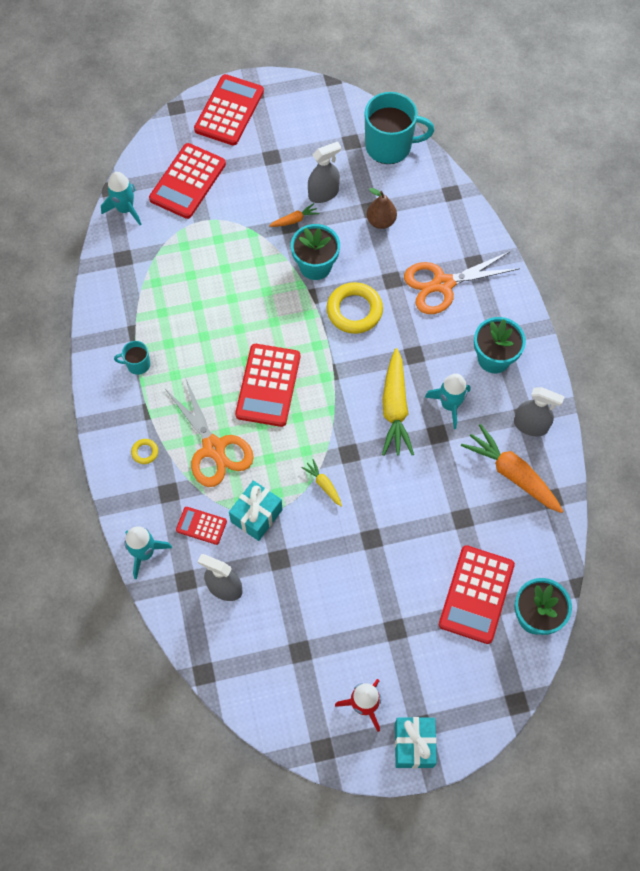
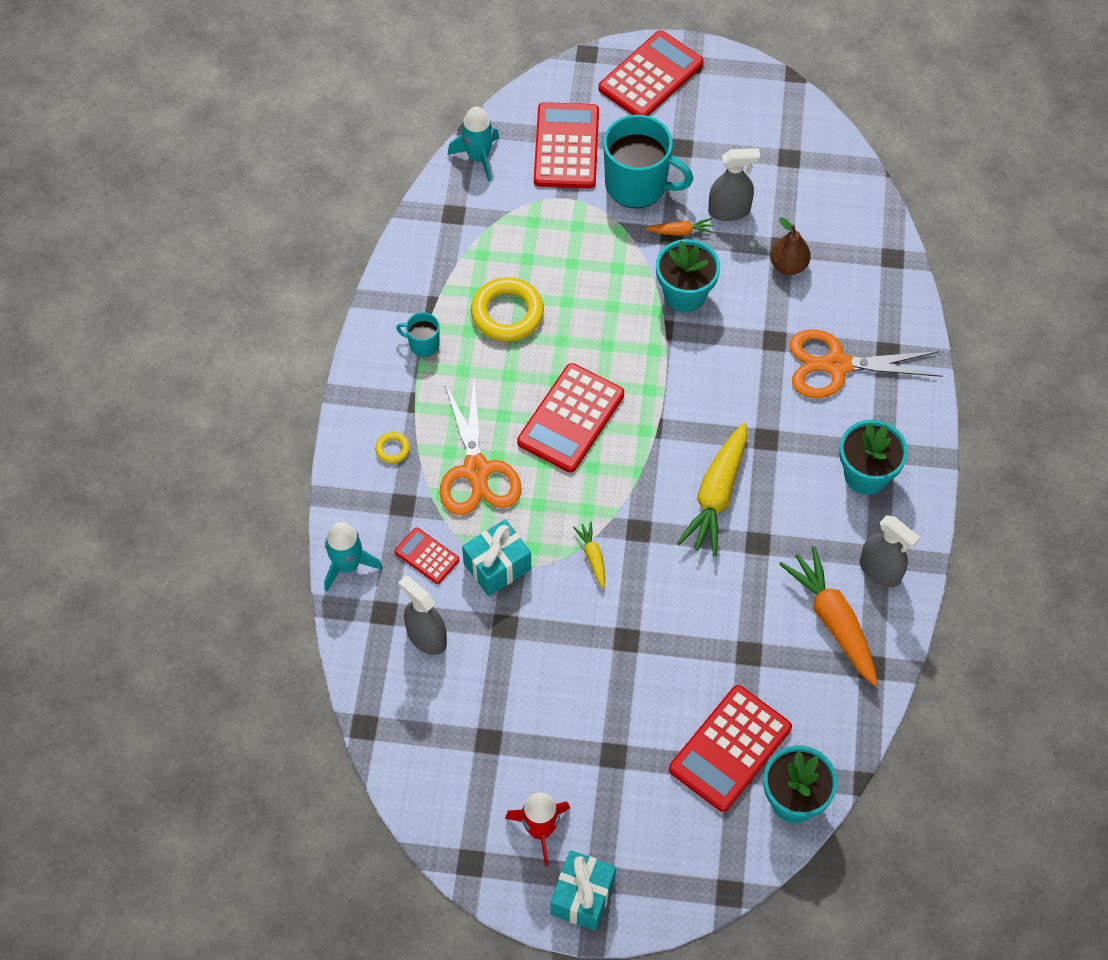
camera: 20 degrees right, 5 degrees down
(187, 181) = (566, 146): red calculator -> red calculator turned 135 degrees clockwise
(354, 311) = (712, 363): yellow ring -> yellow ring (507, 313)
(389, 146) = (836, 177): turquoise mug -> turquoise mug (637, 185)
(449, 405) = (787, 513): turquoise rocket -> none

